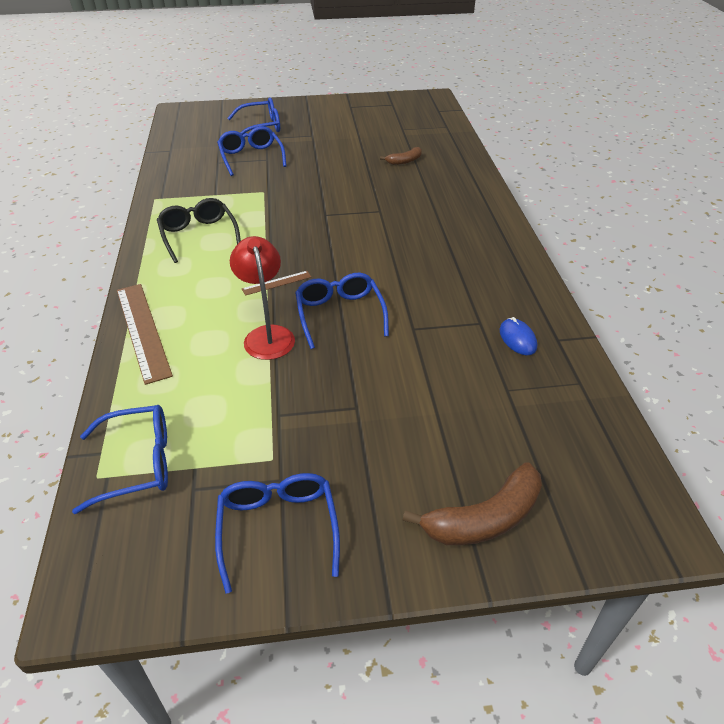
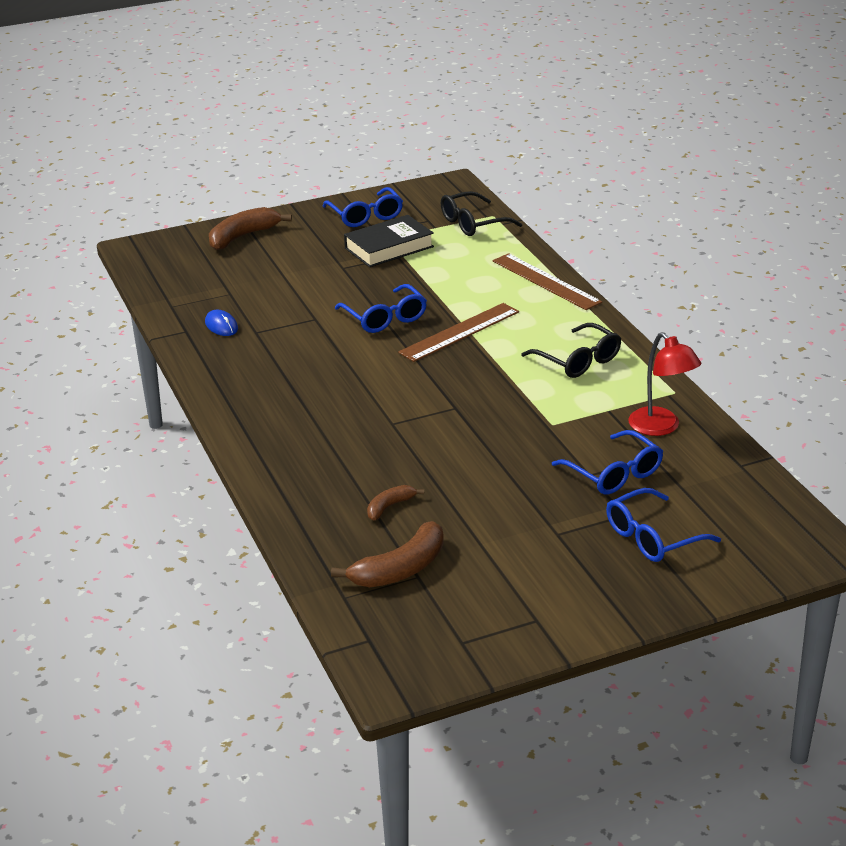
camera: 165 degrees right, 10 degrees down
(136, 464) = (473, 223): blue glasses -> black glasses
(267, 335) = (439, 295): red lamp -> red lamp (661, 427)
(276, 283) = (459, 332): brown ruler -> brown ruler, size x2.03
(280, 435) = (389, 247): none -> black book
(411, 133) = (400, 569): none -> brown banana

